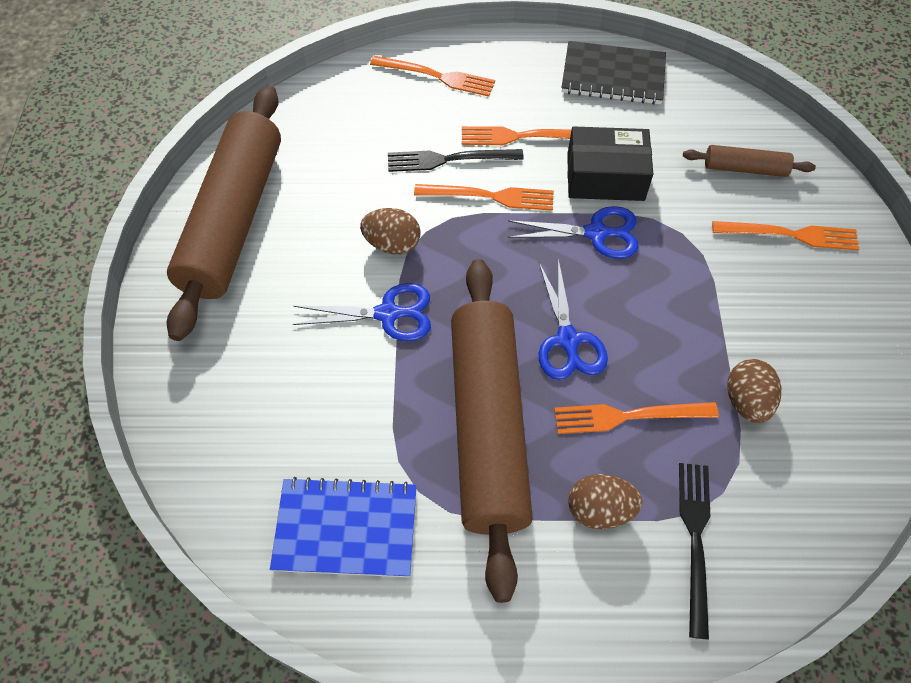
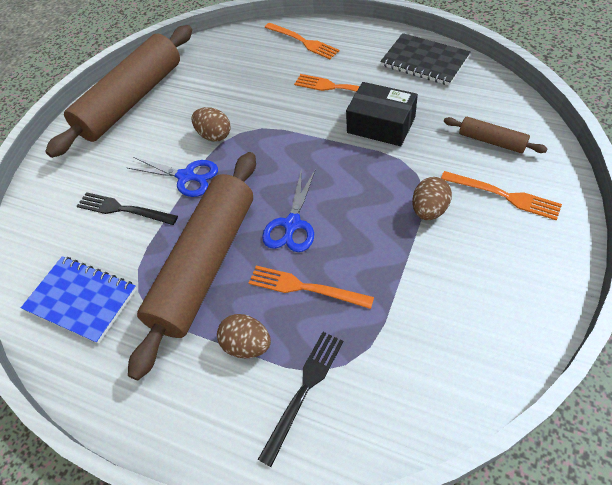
camera: 30 degrees right, 5 degrees down
(449, 159) = (280, 92): black fork -> black fork (123, 209)
(490, 196) = (294, 120): orange fork -> none
(596, 233) = (353, 160): blue scissors -> none
(746, 401) = (400, 304): brown egg -> brown egg (429, 210)

